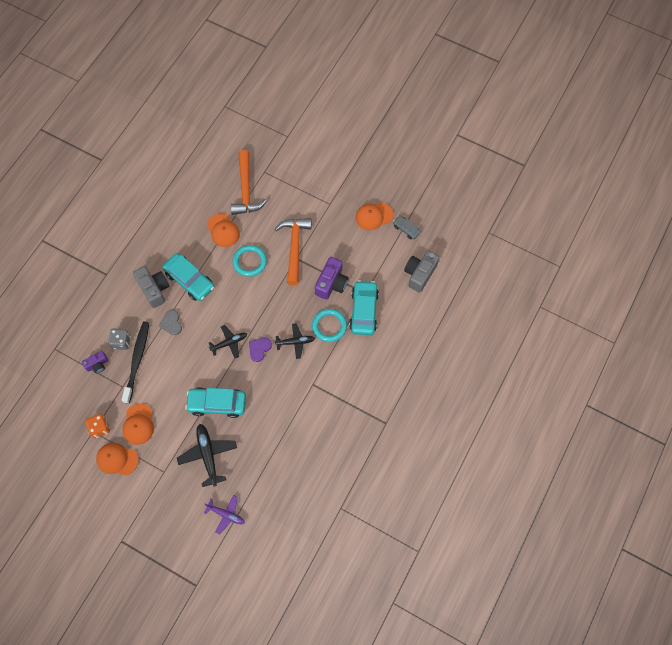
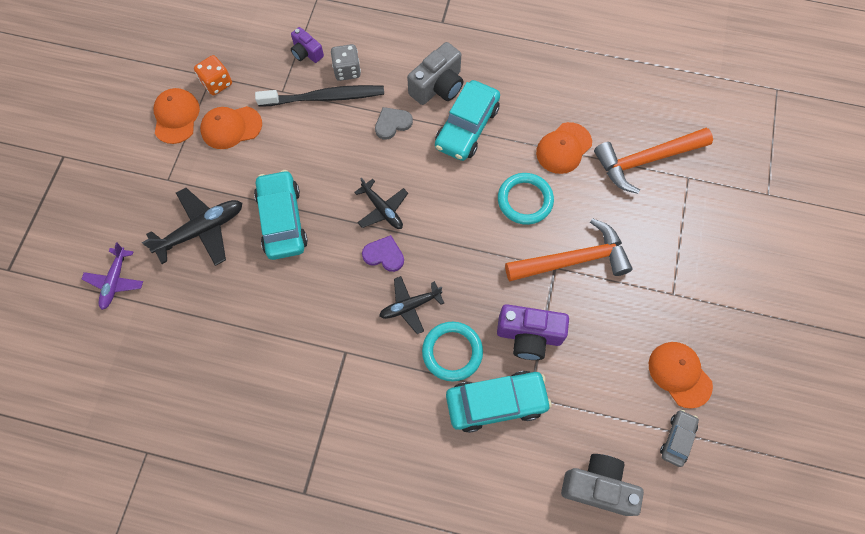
camera: 75 degrees right, 0 degrees up
(295, 342) = (410, 306): black plane -> black plane turned 90 degrees clockwise

